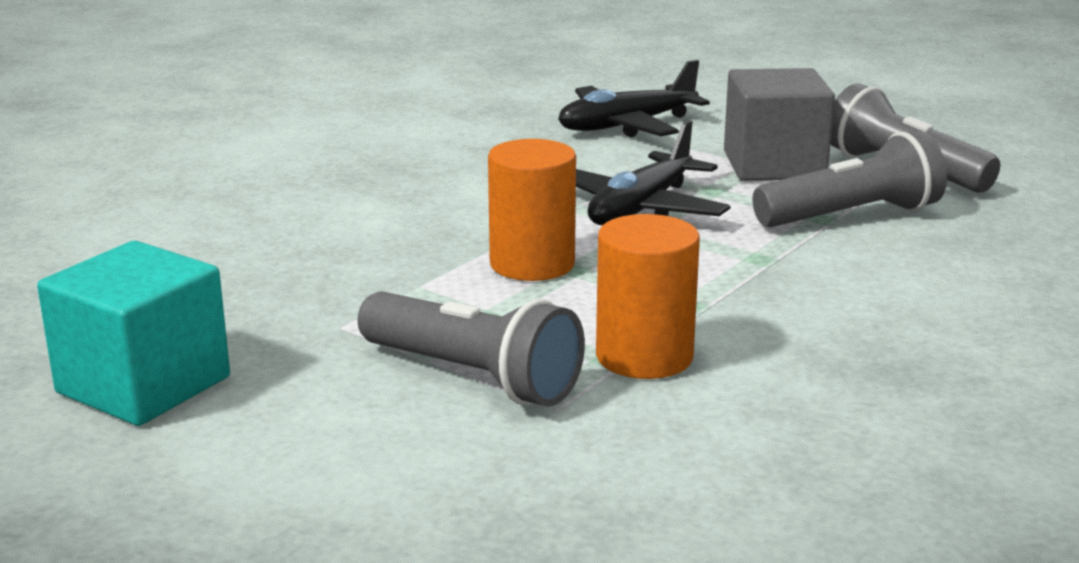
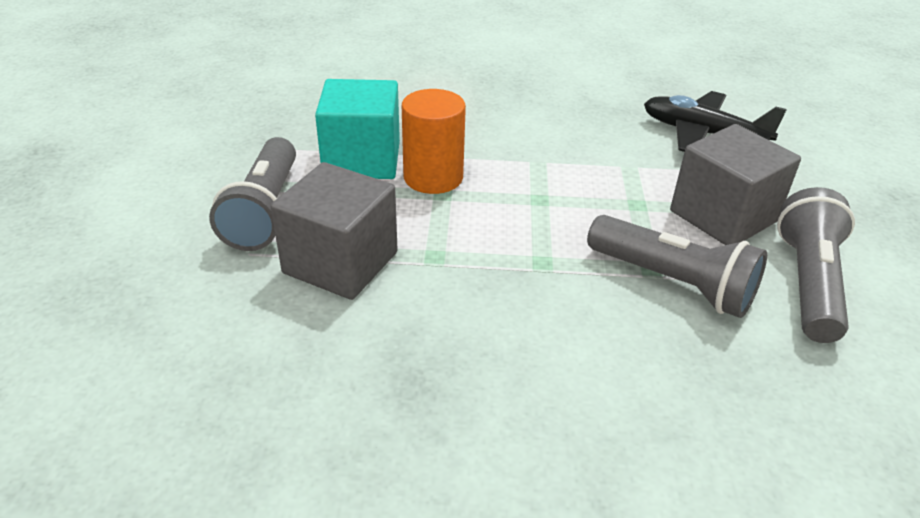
camera: 55 degrees right, 15 degrees up
(143, 385) = (187, 124): turquoise cube -> turquoise cube (362, 159)
(640, 208) = (566, 186): black plane -> none
(644, 356) = (340, 263): orange cylinder -> grey cube

